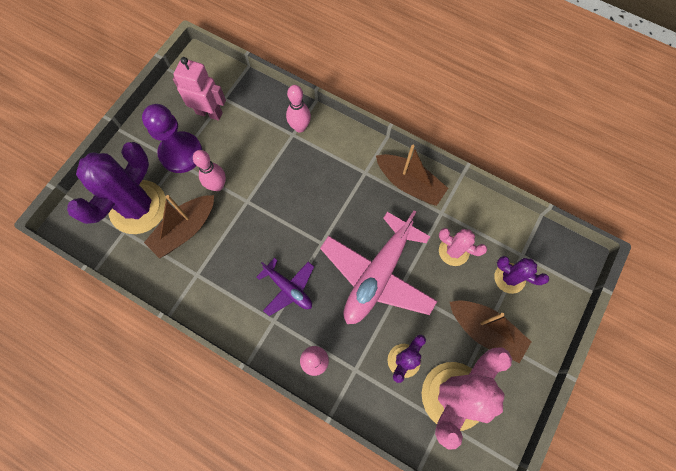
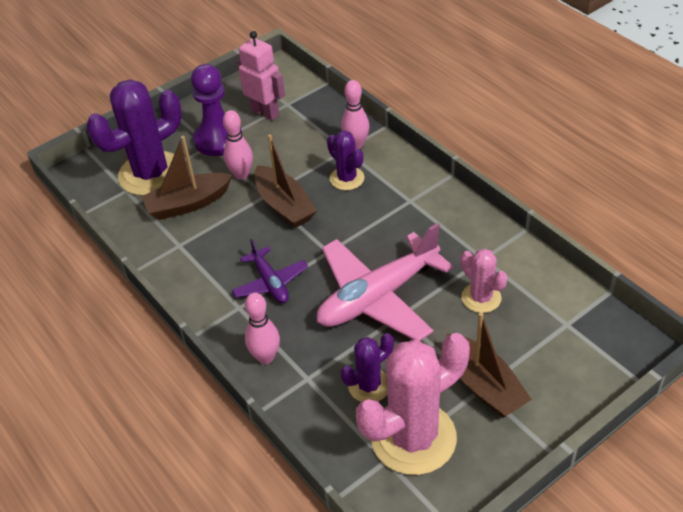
camera: 25 degrees right, 25 degrees down
(409, 184) = (457, 223): brown boat -> brown boat (284, 206)
(509, 278) = (539, 342): purple cactus -> purple cactus (347, 178)

